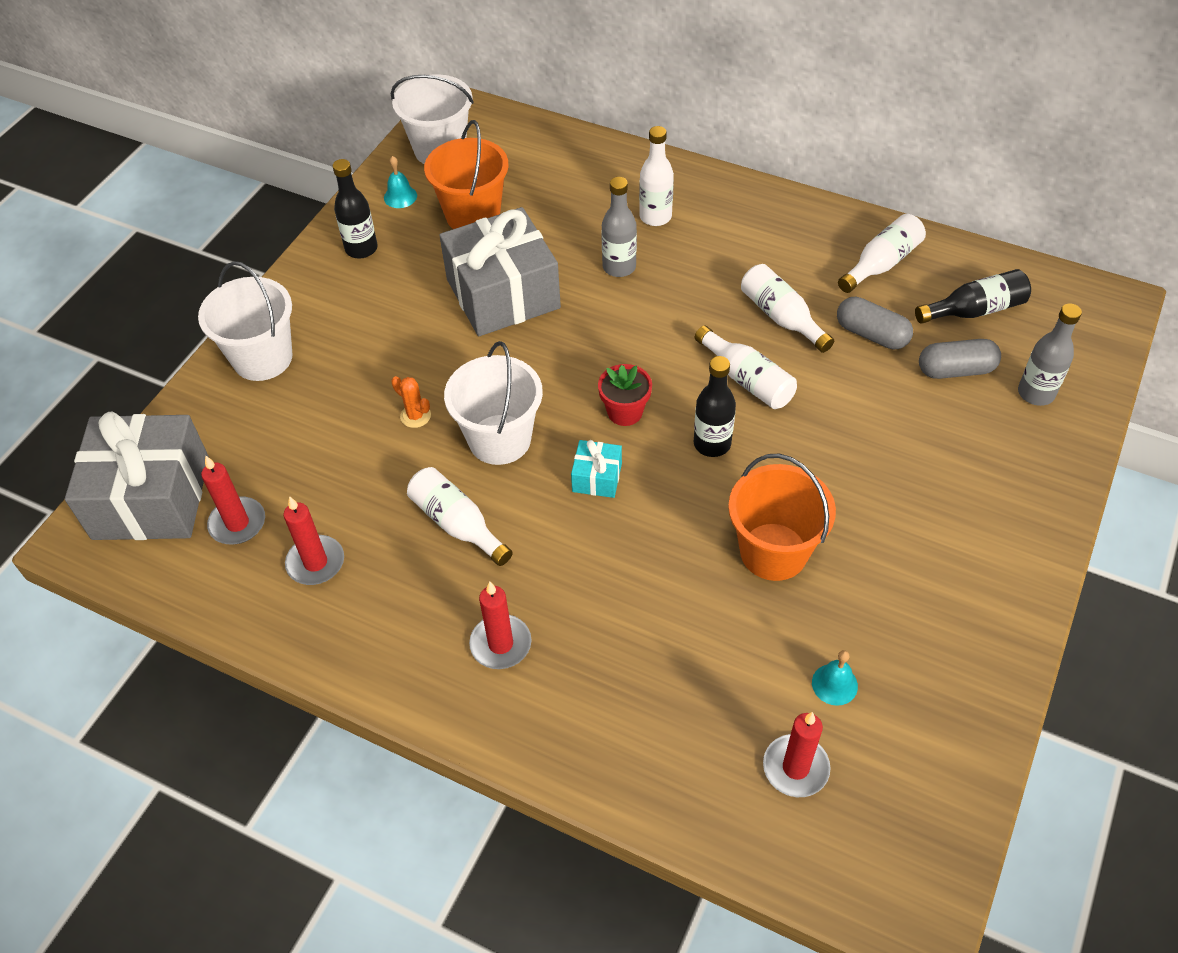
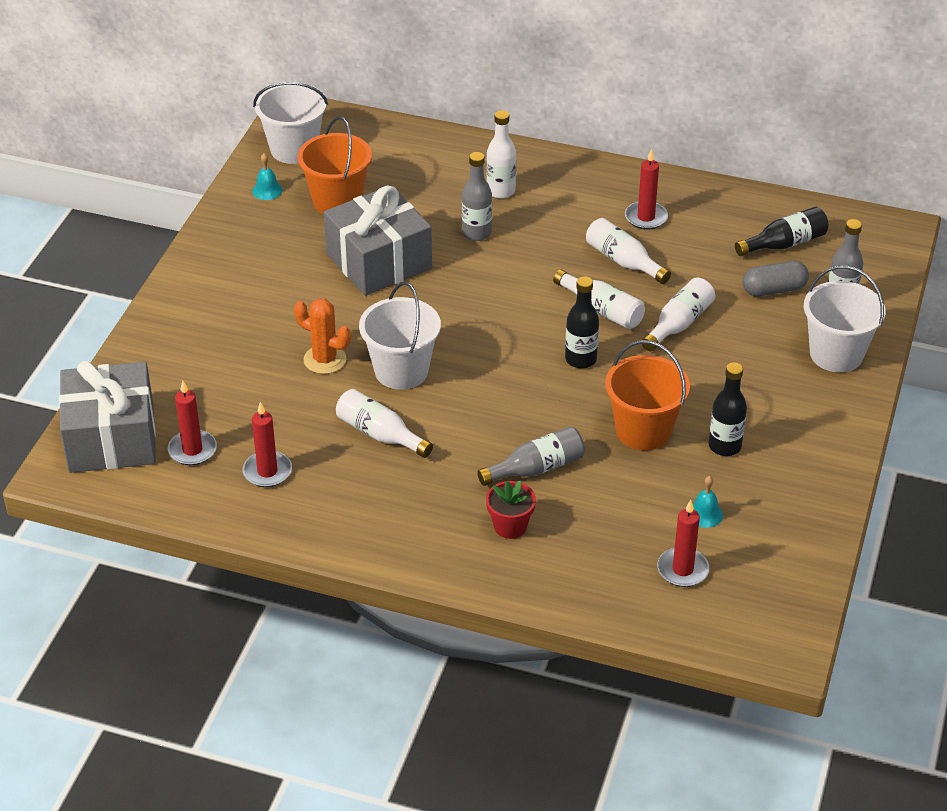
camera: 10 degrees left, 10 degrees down
(262, 358) = (178, 327): white bucket -> white bucket (836, 354)
(361, 249) = (243, 235): black bottle -> black bottle (724, 446)
(415, 416) = (325, 360): orange cactus -> orange cactus, size x1.62
(500, 644) = (435, 513): red candle -> red candle (646, 217)
(597, 477) = (489, 391): turquoise gift -> none
(625, 412) = (503, 342): red flower pot -> red flower pot (510, 526)
(635, 592) = (536, 468): none -> grey bottle
(871, 334) = (701, 269): grey capsule -> none
(881, 264) = (702, 214): white bottle -> white bottle (679, 324)

